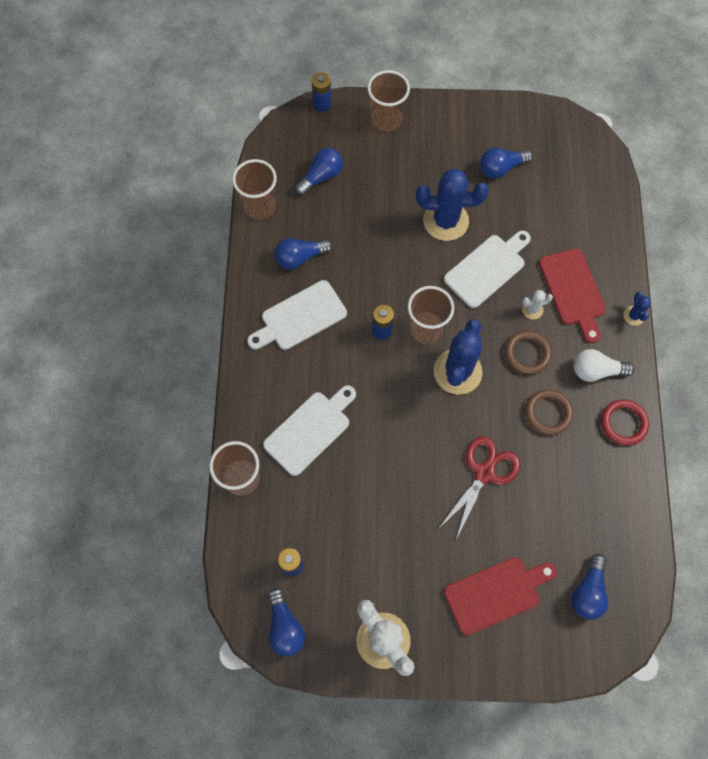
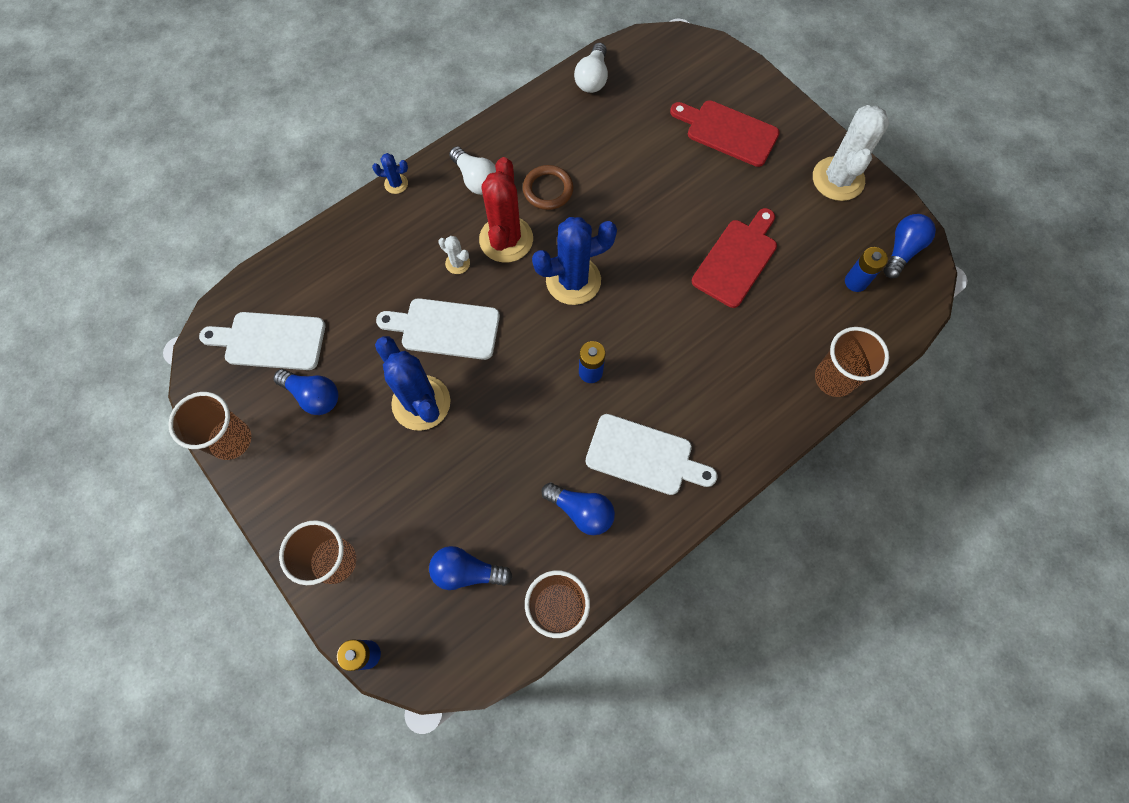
camera: 130 degrees left, 0 degrees up
(310, 430) = (739, 357): white cutting board -> white cutting board (270, 341)
(426, 328) = (554, 335): brown cup -> brown cup (231, 440)
(484, 473) = (644, 200): red scissors -> none
(527, 353) = (506, 239): brown ring -> red cactus
(573, 291) = (410, 244): red cutting board -> red cutting board (737, 260)
(588, 591) = (666, 79): blue light bulb -> none
(623, 423) = (507, 134): red ring -> none
(632, 531) = (592, 78): none -> white light bulb
(633, 316) = (396, 184): blue cactus -> blue cactus turned 45 degrees clockwise

